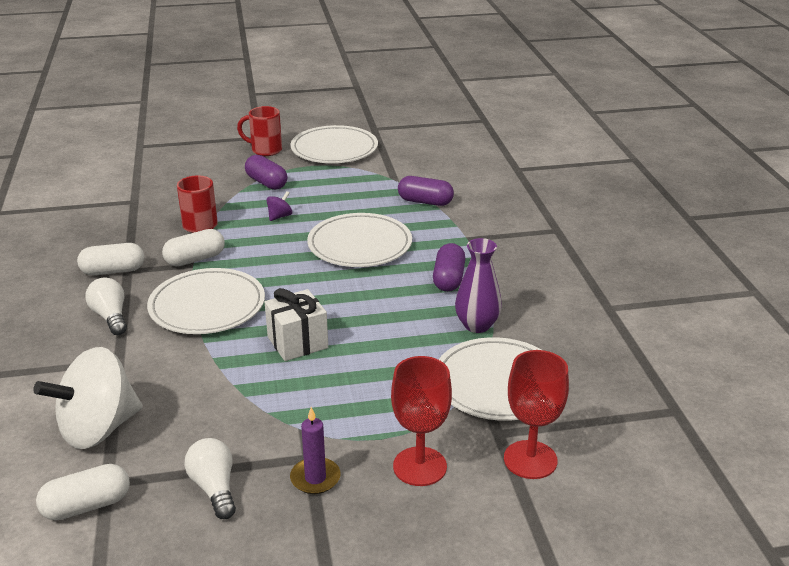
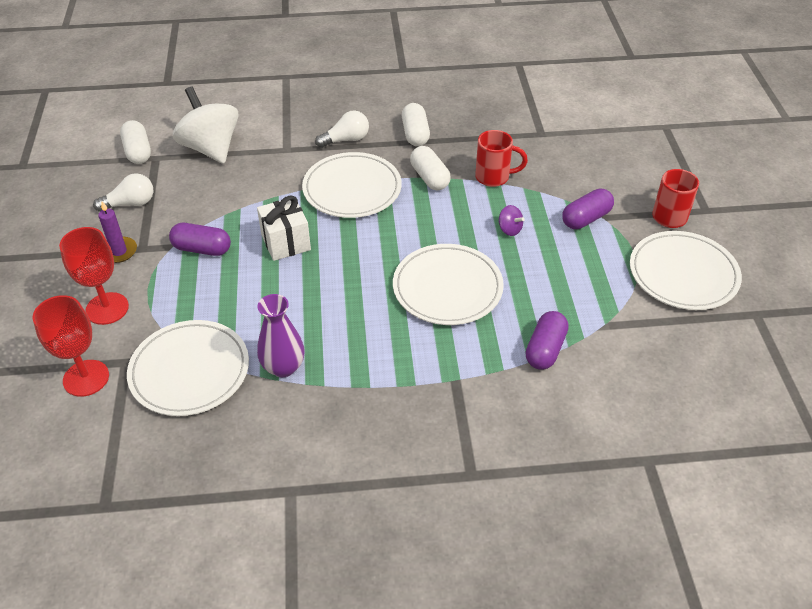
camera: 95 degrees right, 15 degrees up
(448, 279) = (371, 353): purple capsule -> purple capsule (202, 249)

